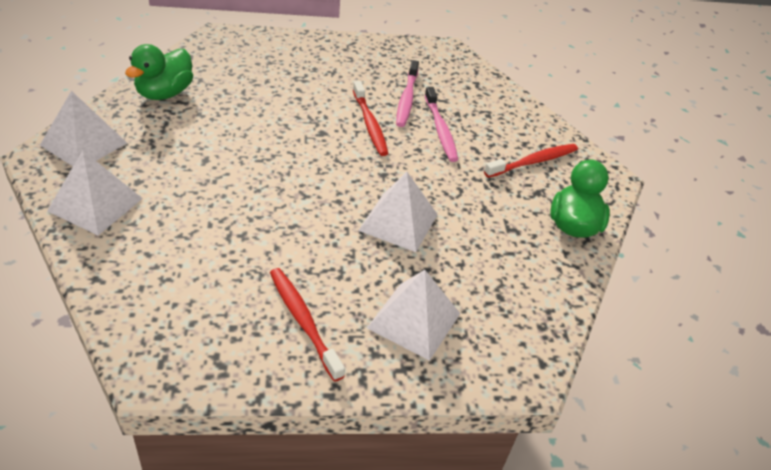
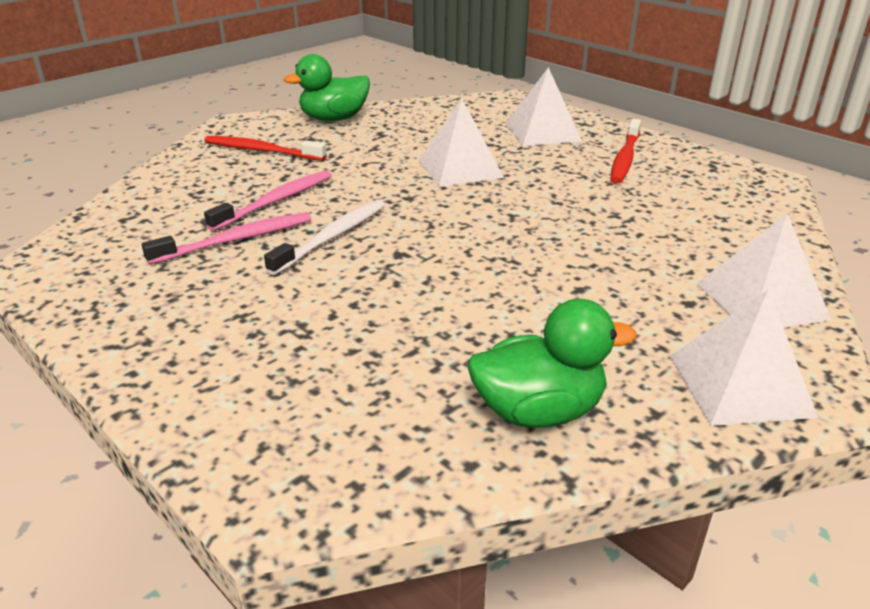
camera: 125 degrees left, 10 degrees down
(369, 124) = (332, 237): red toothbrush -> white toothbrush

